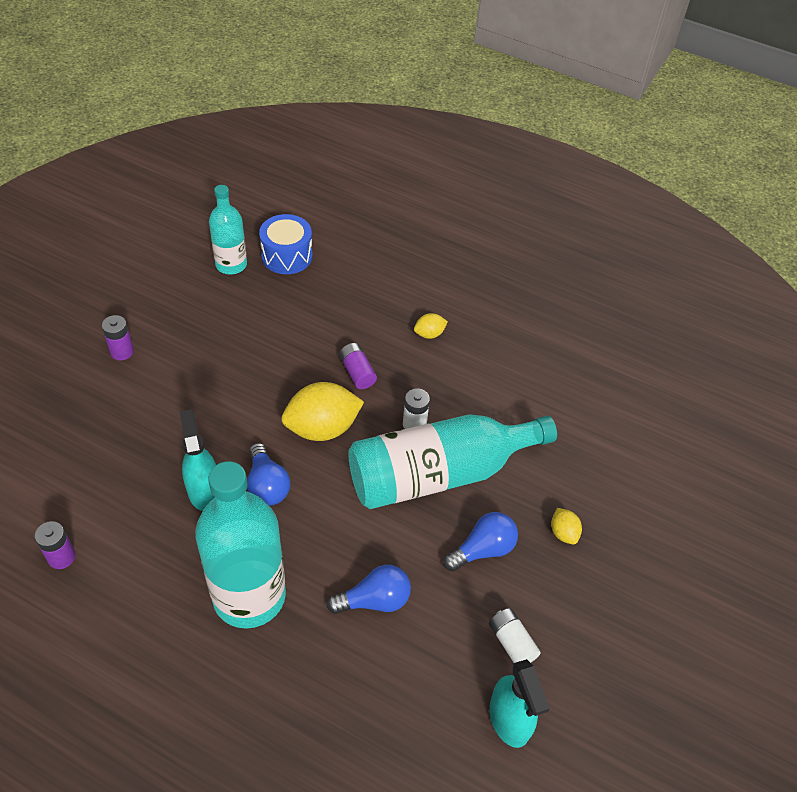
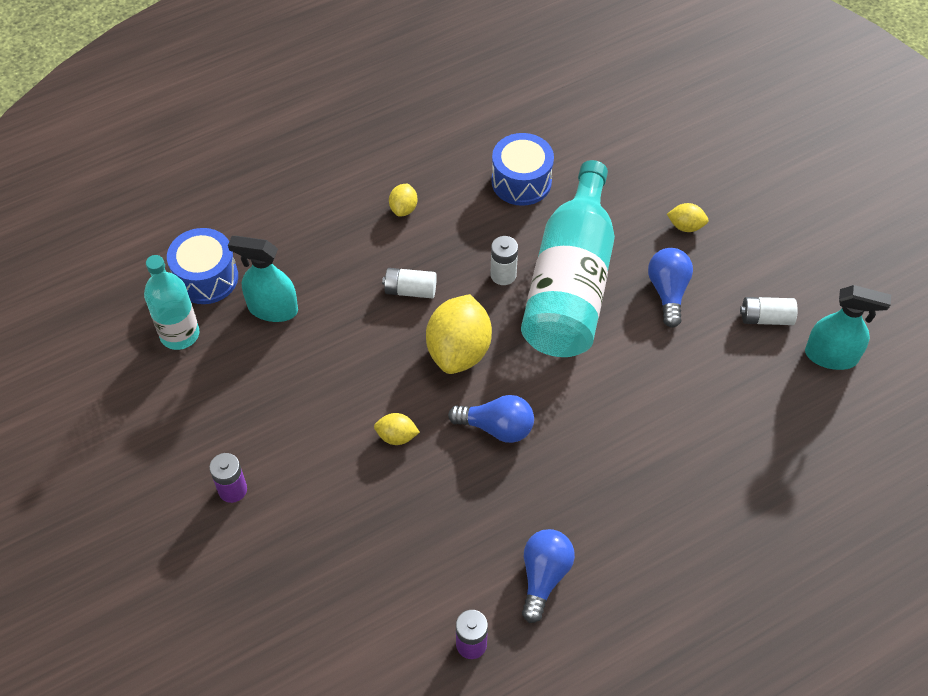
camera: 55 degrees left, 5 degrees up
(204, 491) = (469, 484): turquoise spray bottle -> turquoise spray bottle (272, 309)
(220, 425) = (397, 436): none -> yellow lemon
(249, 596) = (611, 495): turquoise bottle -> none
(357, 372) = (410, 290): purple battery -> white battery
(374, 600) = (671, 398): blue light bulb -> blue light bulb (544, 577)
(514, 395) = (521, 181): none -> blue drum

